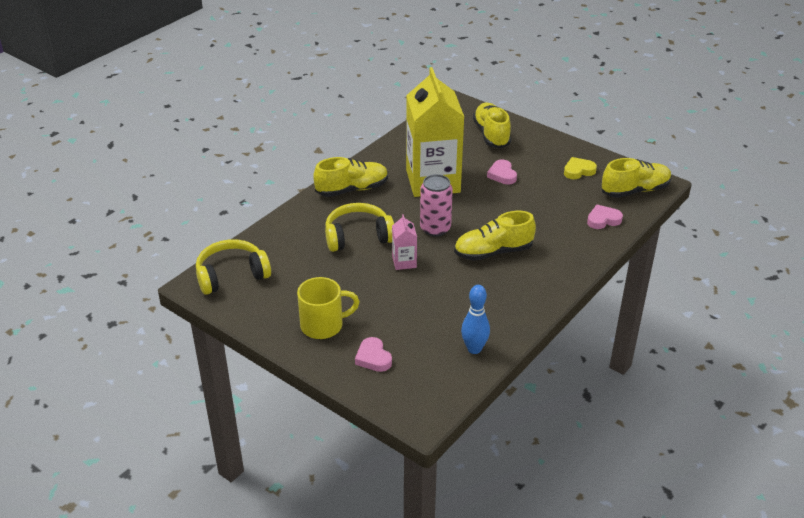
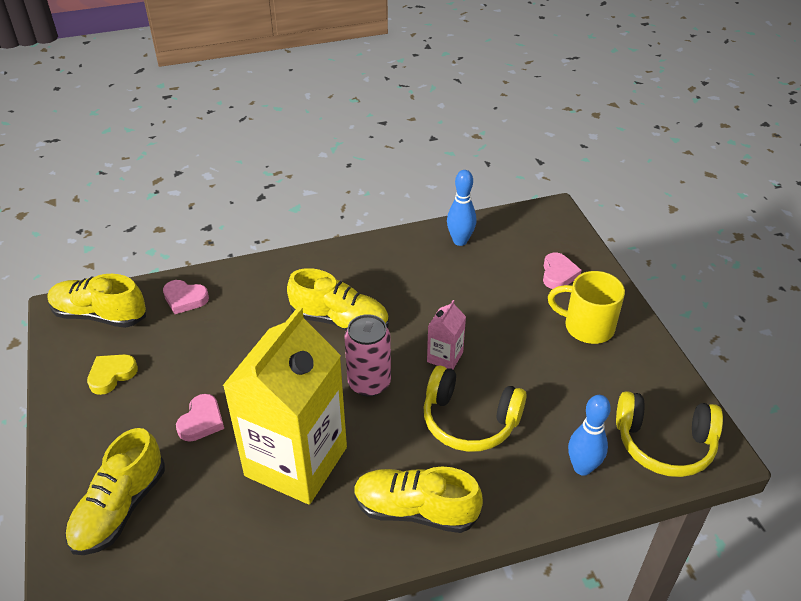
camera: 145 degrees left, 5 degrees up
(275, 243) = (582, 467): none -> blue bowling pin
(578, 171) = (111, 375): yellow heart -> yellow heart turned 120 degrees clockwise

